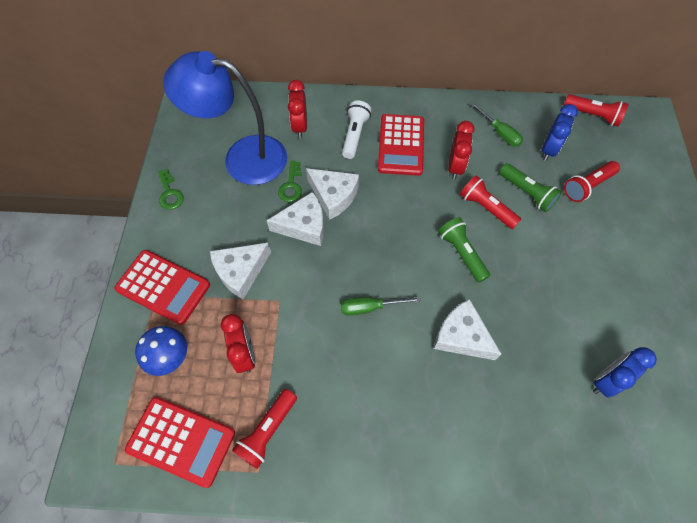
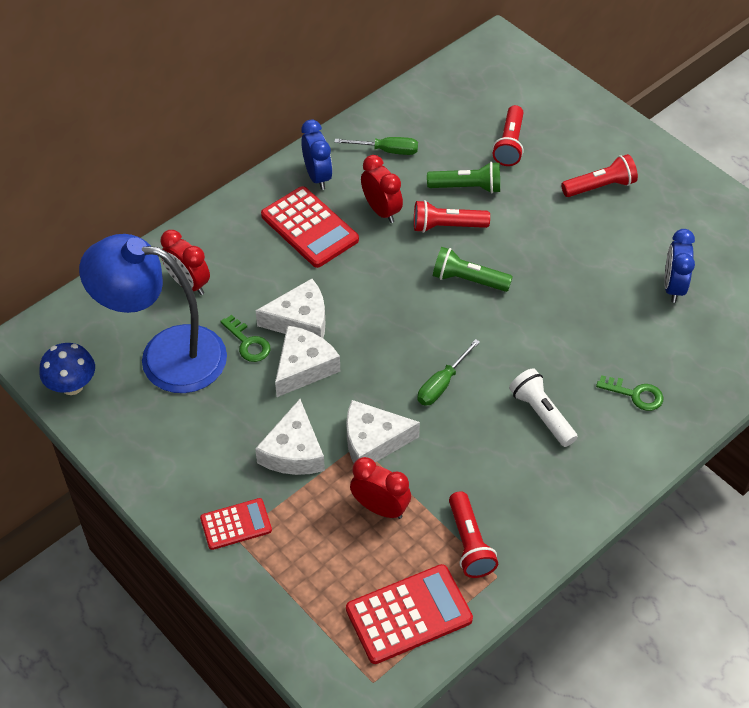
camera: 45 degrees left, 10 degrees down
(163, 287) = (236, 524): red calculator -> red calculator, size x0.60
(170, 193) = (132, 445): green key -> green key (635, 395)
(170, 357) = (318, 569): blue mushroom -> blue mushroom (72, 385)
(242, 158) = (165, 356): blue lamp -> blue lamp turned 45 degrees clockwise
(354, 135) = (254, 251): white flashlight -> white flashlight (541, 414)
(461, 336) = (539, 344): white cheese -> white cheese (373, 441)
(548, 150) = (445, 135): blue clock -> blue clock (317, 176)
(592, 115) = (451, 76): red flashlight -> red flashlight (600, 186)

